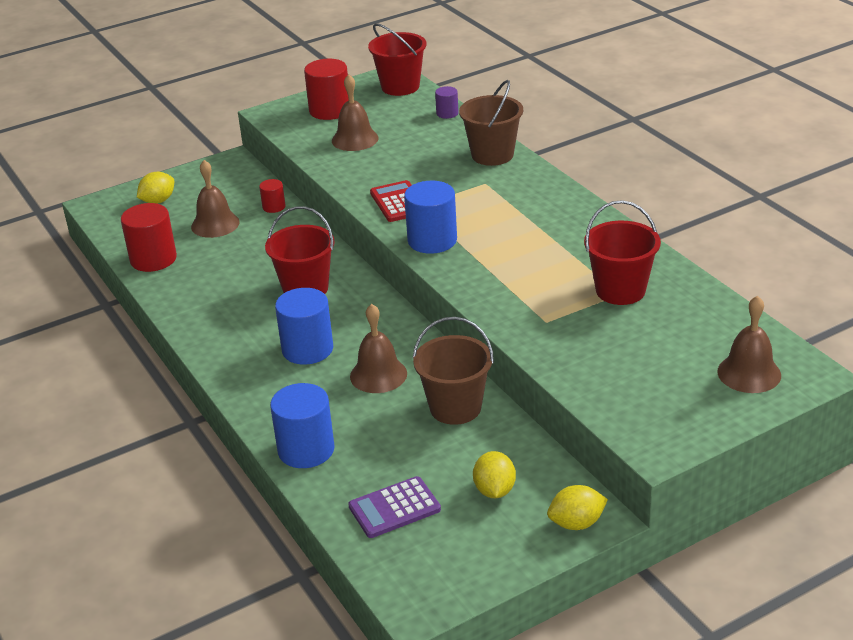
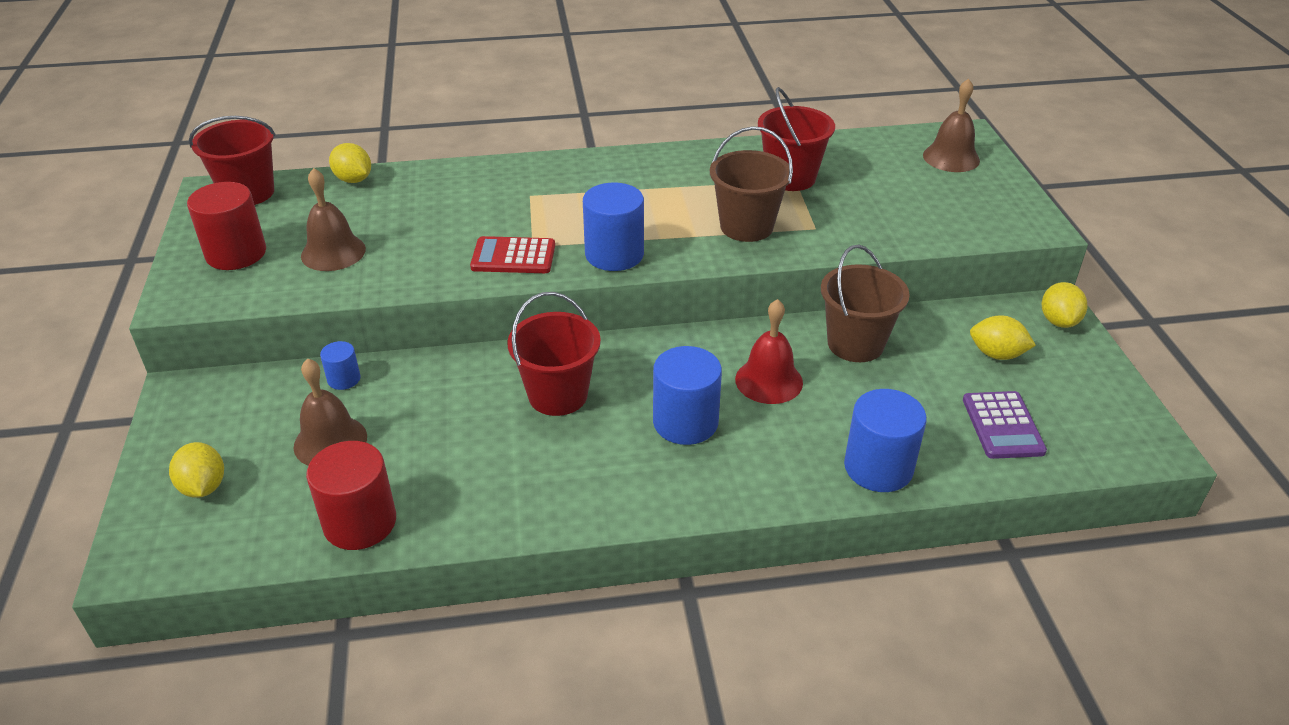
camera: 70 degrees left, 5 degrees up
(274, 207) = (344, 379): red cylinder -> blue cylinder
(378, 375) = (769, 381): brown bell -> red bell
(447, 113) = (353, 180): purple cylinder -> yellow lemon
(492, 155) = (477, 176): brown bucket -> brown bucket (746, 226)

